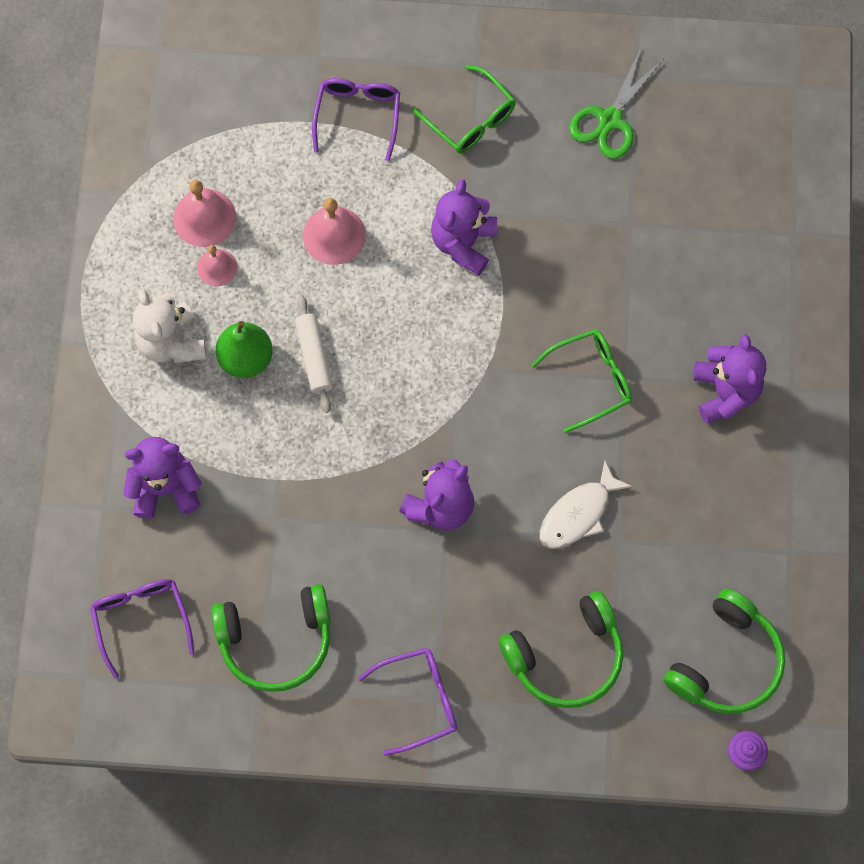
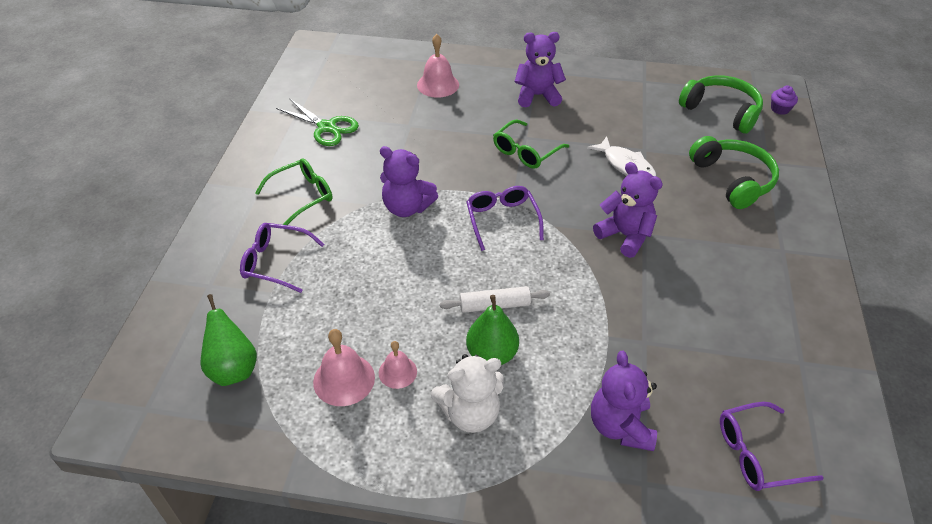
camera: 85 degrees left, 25 degrees down
(210, 111) = (233, 369): none -> green pear
(276, 640) = (755, 347): green headphones -> none
(334, 235) = (383, 285): pink bell -> pink bell (438, 85)
(419, 700) = (785, 259): purple glasses -> purple glasses (502, 220)
(591, 380) = (525, 152): green glasses -> green glasses turned 120 degrees counterclockwise

